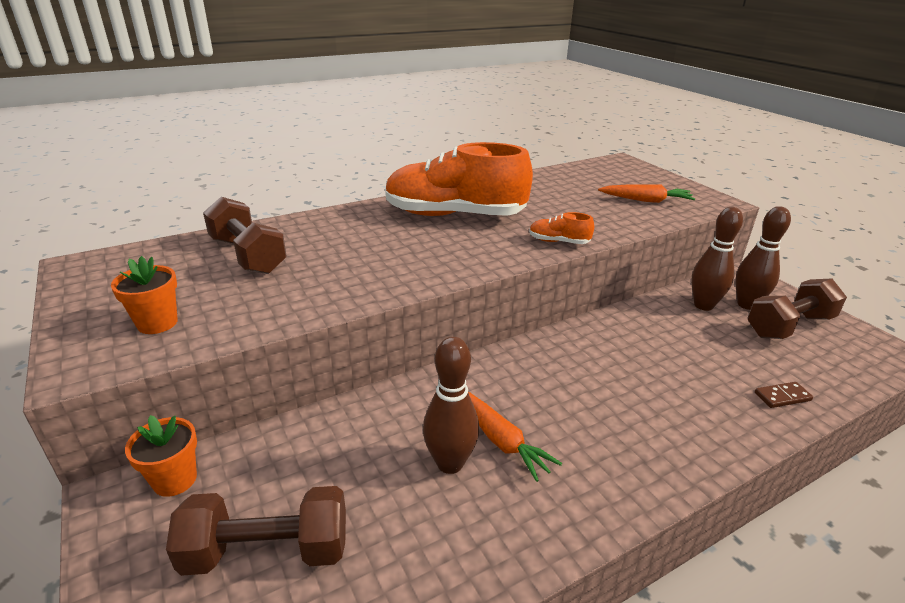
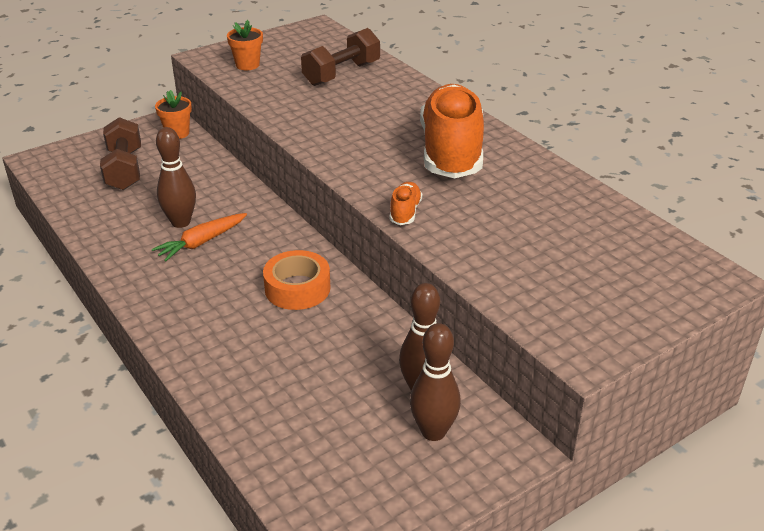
camera: 85 degrees right, 5 degrees up
(585, 363) = (297, 288): none -> orange tape
(646, 200) = (554, 285): orange carrot -> none
(782, 396) = (251, 414): brown domino -> none
(789, 326) = (388, 460): brown dumbbell -> none

